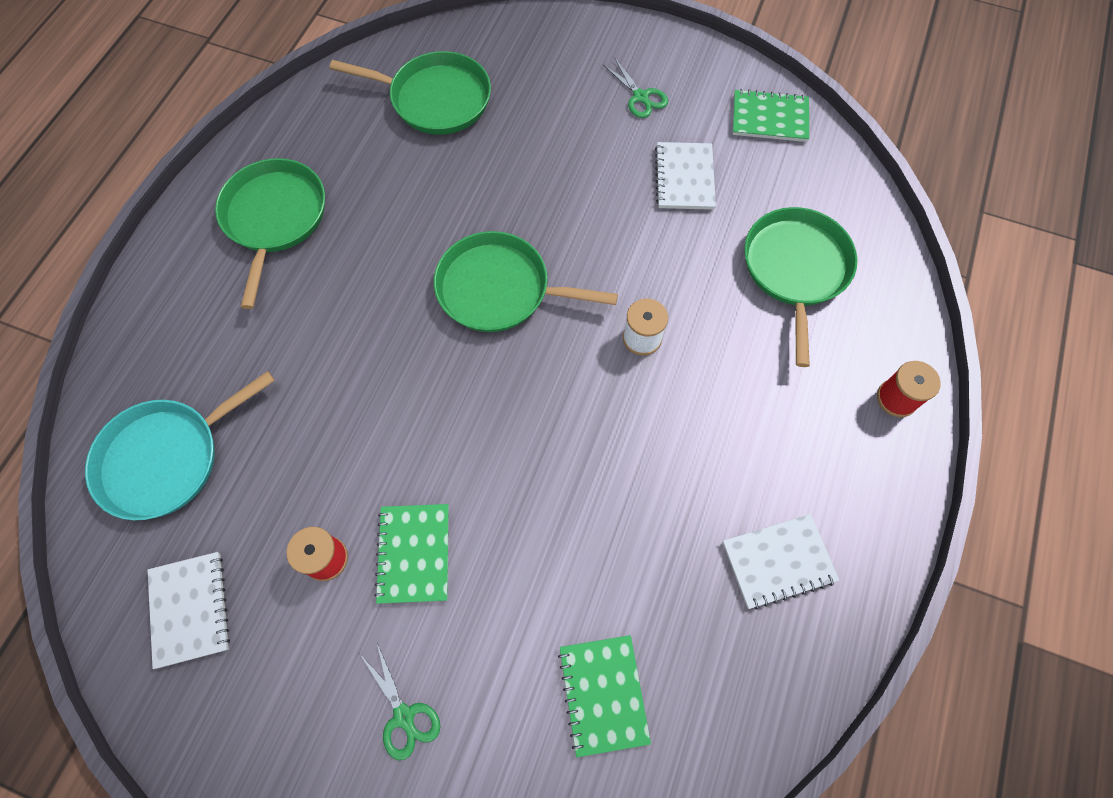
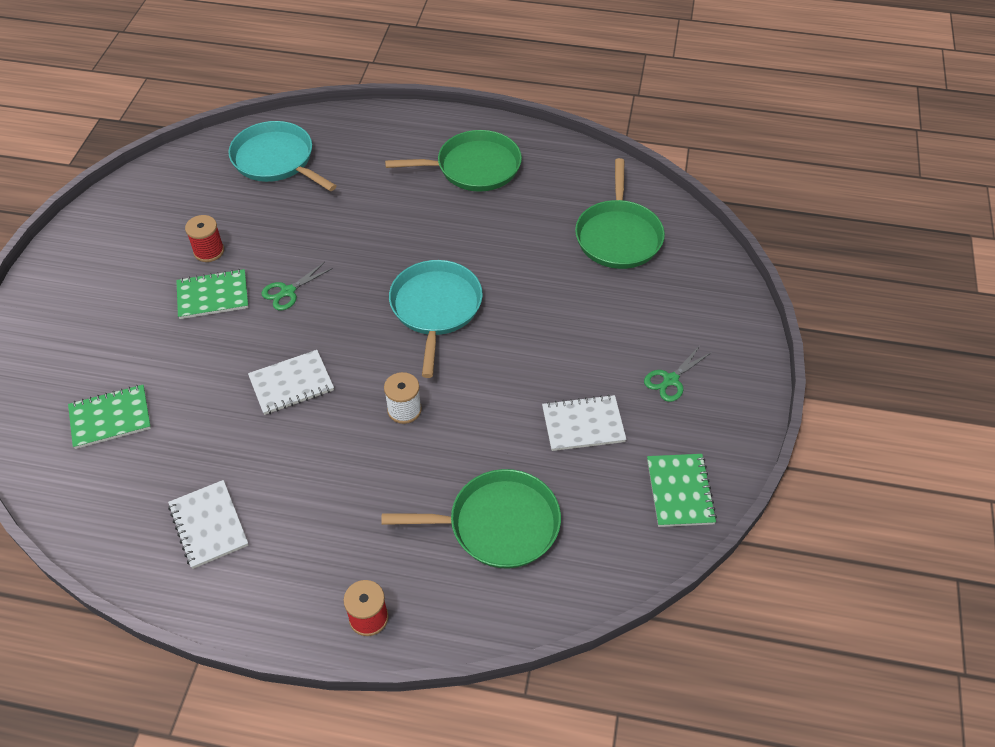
camera: 80 degrees right, 15 degrees down
(190, 609) = (176, 195): white notebook -> white notebook (291, 384)
(404, 716) = (103, 311): green scissors -> green scissors (288, 291)
(499, 289) = (436, 308): green pan -> turquoise pan

